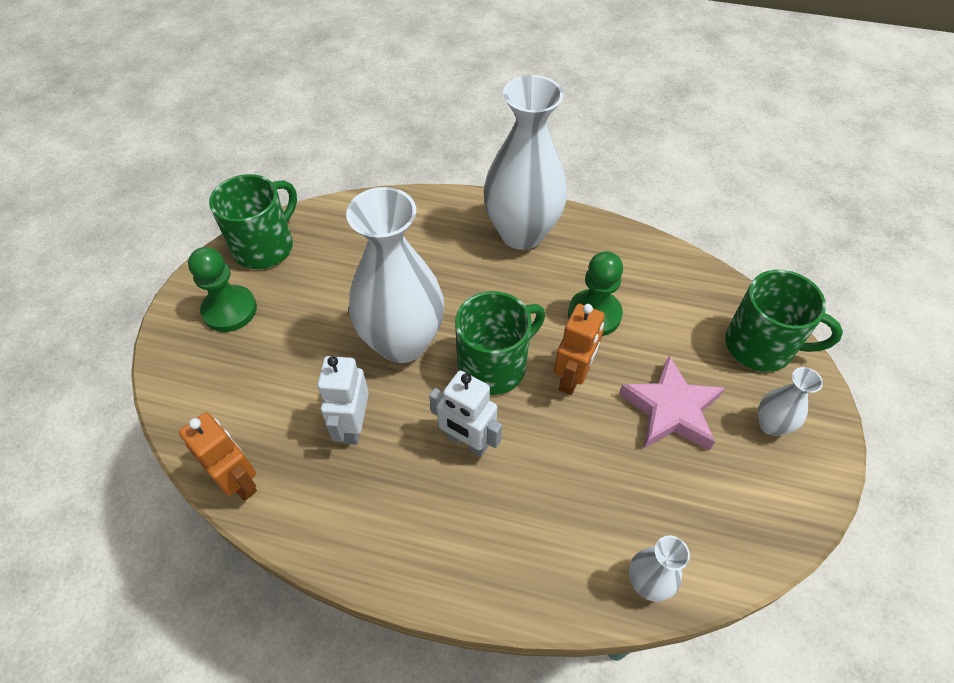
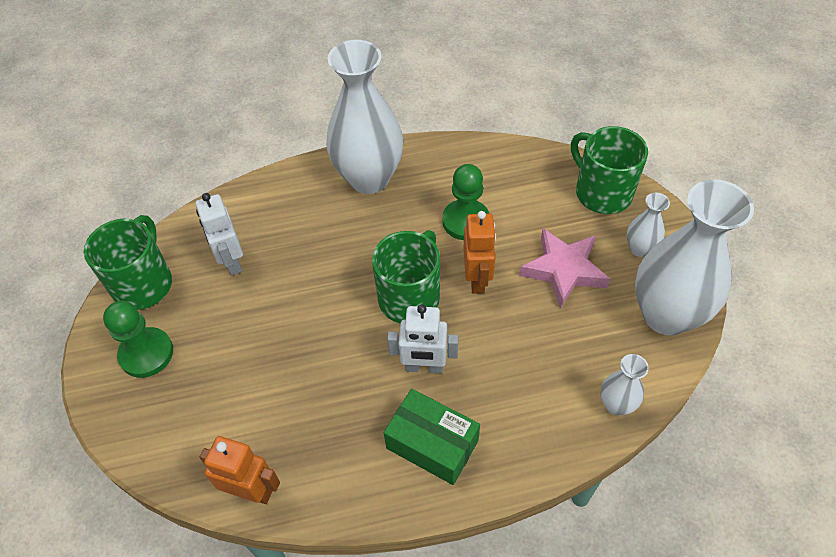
camera: 25 degrees left, 0 degrees up
(353, 426) = (322, 399): white robot -> white robot (231, 261)
(402, 342) = (322, 312): white vase -> white vase (666, 315)
(429, 524) = (432, 444): none -> green box
(760, 346) = (602, 193): green mug -> green mug turned 120 degrees counterclockwise

